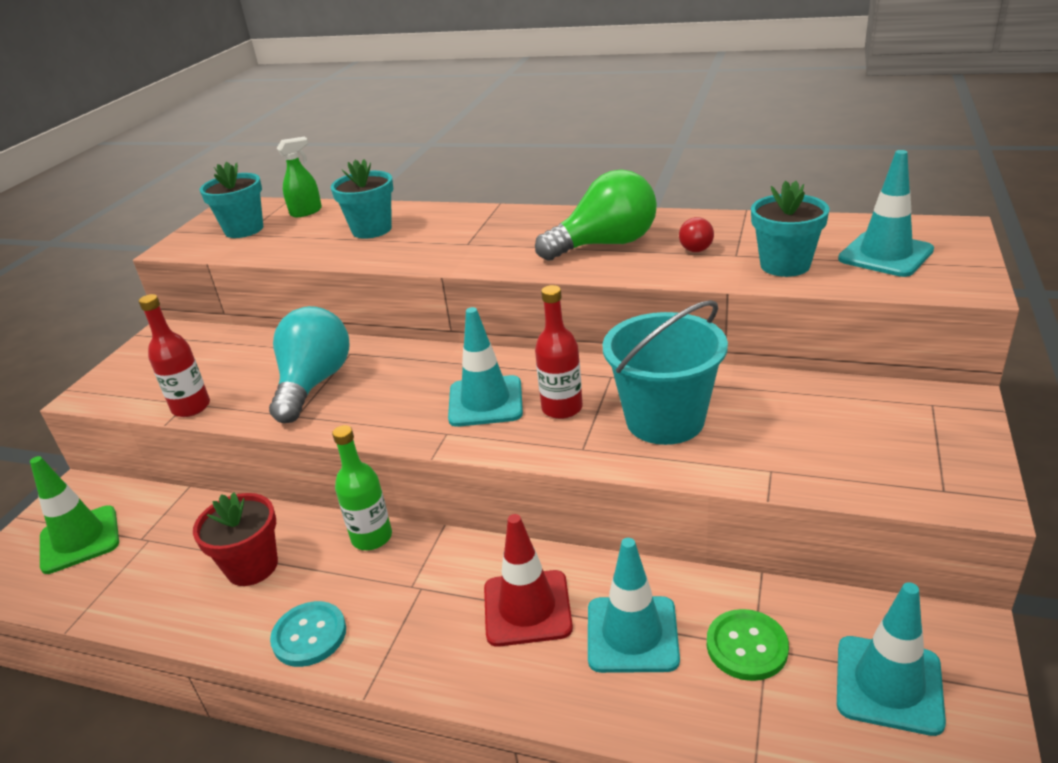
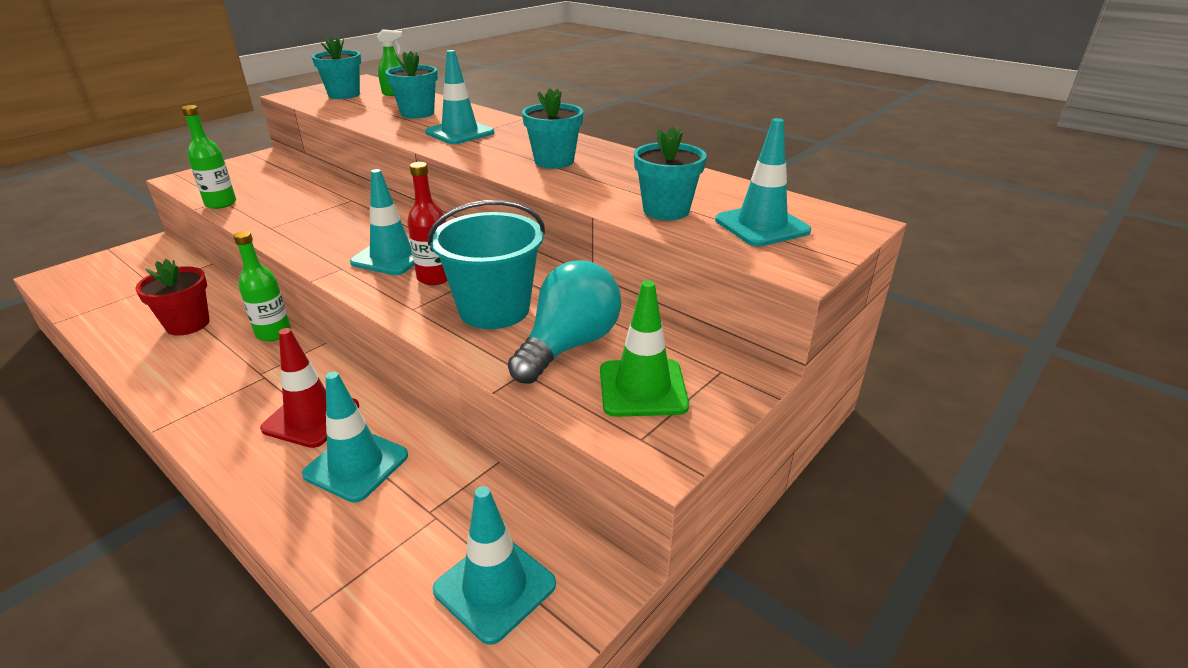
camera: 20 degrees right, 0 degrees up
(80, 539) = (121, 273): green traffic cone -> green traffic cone (642, 388)
(191, 407) = (221, 203): red bottle -> green bottle
(309, 635) = (168, 379): turquoise button -> none
(314, 384) = (305, 212): turquoise light bulb -> turquoise light bulb (569, 345)
(456, 240) = (460, 133): none -> turquoise traffic cone
(605, 244) = (554, 161): green light bulb -> turquoise flower pot
(694, 247) = (616, 179): red light bulb -> none
(746, 646) = (423, 509): green button -> none

